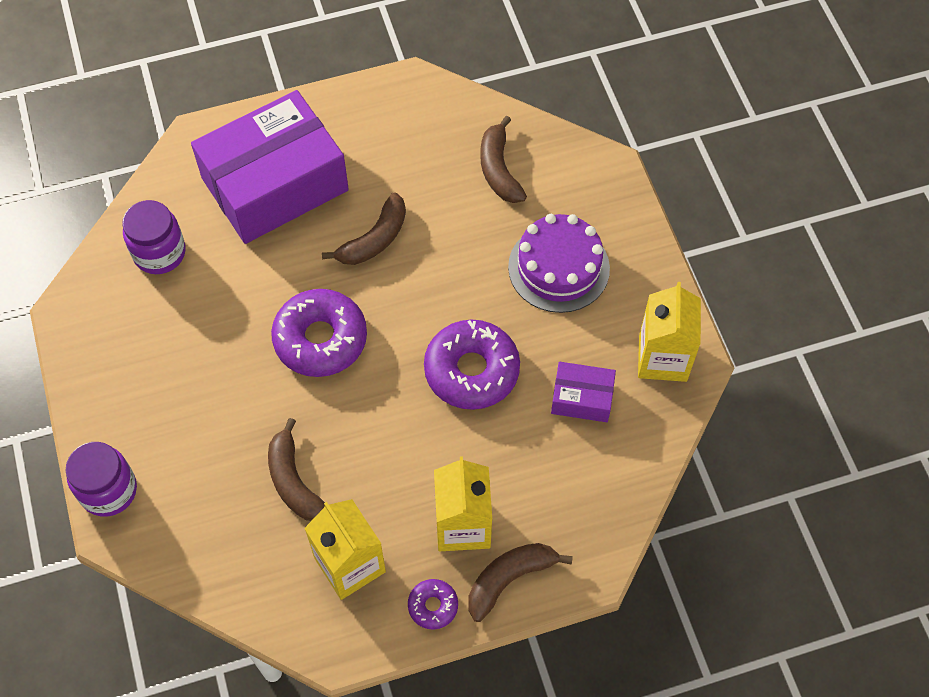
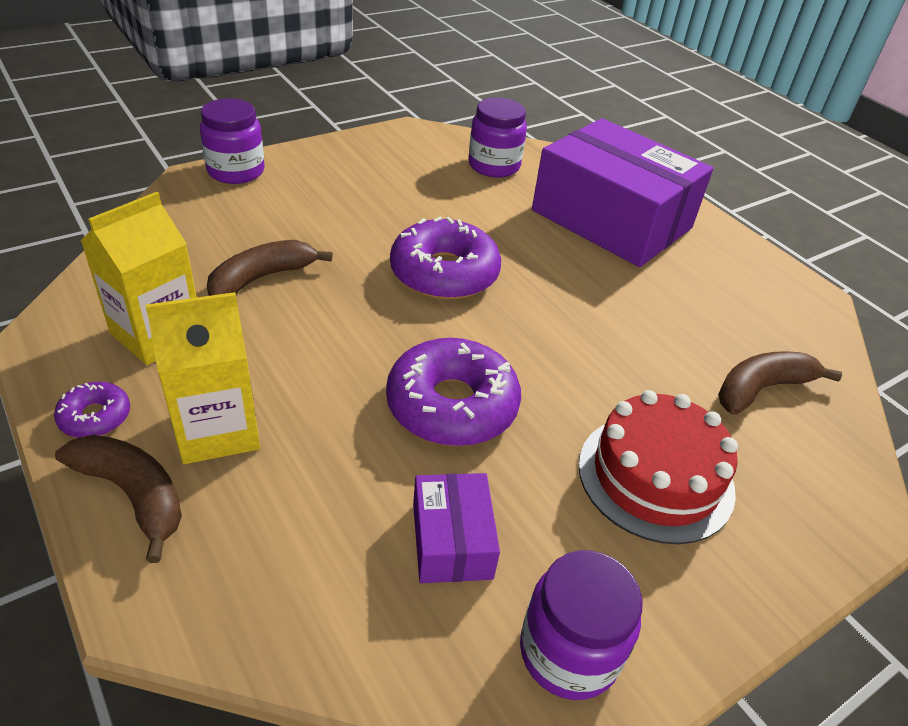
camera: 70 degrees right, 20 degrees down
(374, 239) = (591, 295): brown banana -> none
(558, 267) = (655, 477): purple cake -> red cake
(662, 358) = (568, 652): yellow carton -> purple jar

